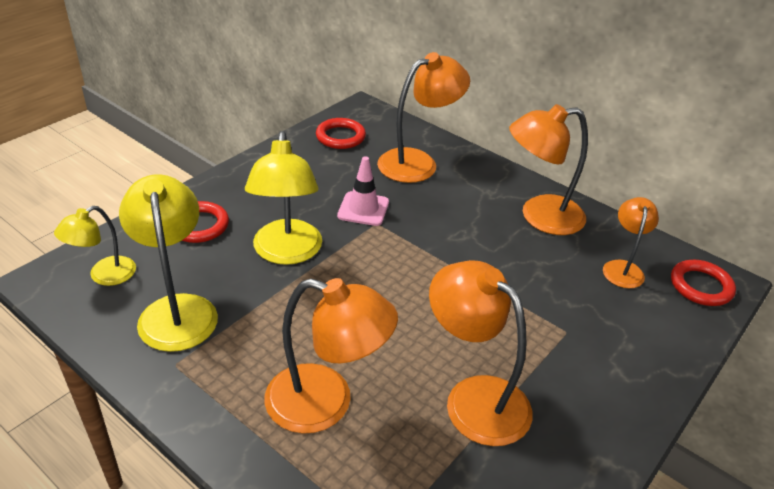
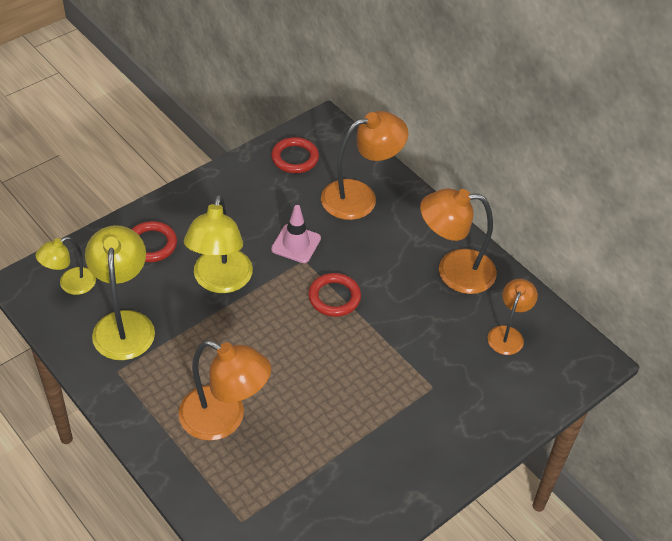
camera: 10 degrees right, 10 degrees up
(474, 398) = (338, 432): orange lamp -> none
(701, 286) = (570, 361): red ring -> red ring (334, 297)

